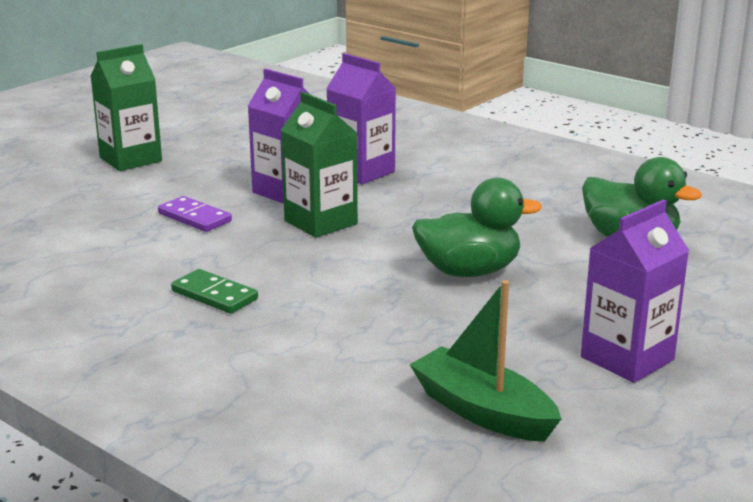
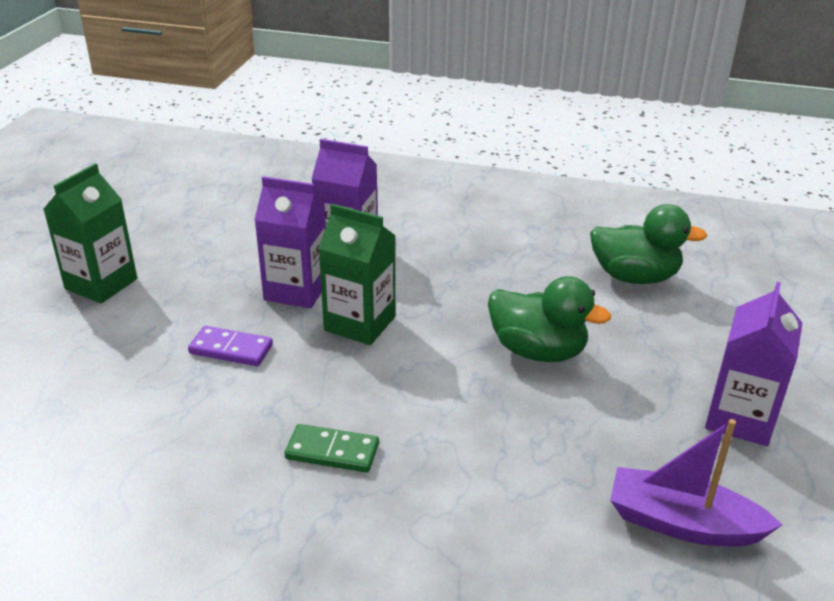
camera: 25 degrees left, 10 degrees up
(469, 271) = (537, 351): green duck -> green duck turned 60 degrees clockwise
(482, 411) = (682, 523): green boat -> purple boat

